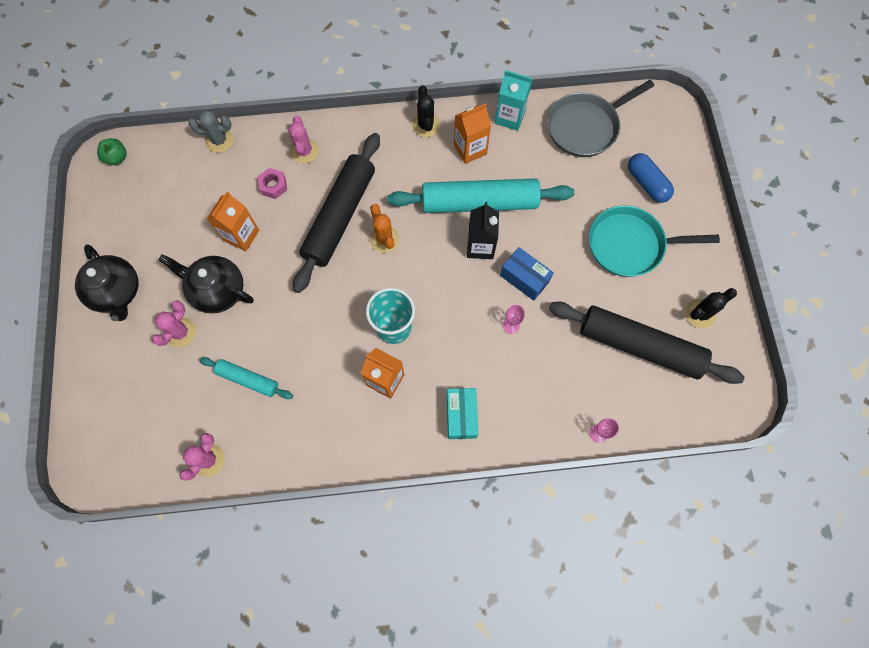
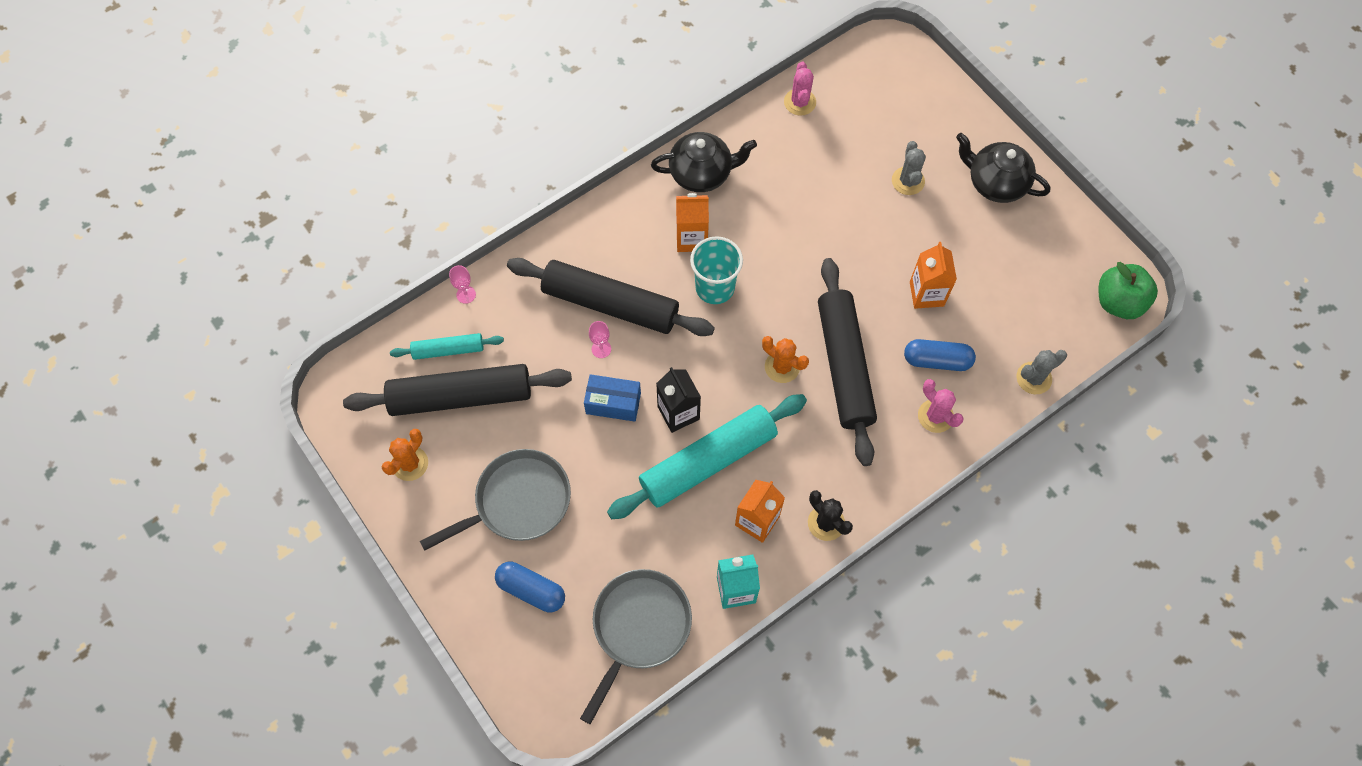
camera: 150 degrees right, 5 degrees down
(117, 158) = (1118, 302): green apple -> green apple, size x1.73
(180, 332) = (908, 181): pink cactus -> grey cactus
(218, 290) = (905, 233): black teapot -> black teapot (702, 174)
(248, 379) = (815, 176): turquoise rolling pin -> turquoise rolling pin (448, 350)
(273, 186) = (937, 360): pink nut -> blue capsule
(461, 416) = (603, 244): turquoise box -> none
(484, 358) = (610, 304): none -> black rolling pin
(630, 245) = (518, 502): turquoise pan -> grey pan
(700, 314) = (410, 463): black cactus -> orange cactus

